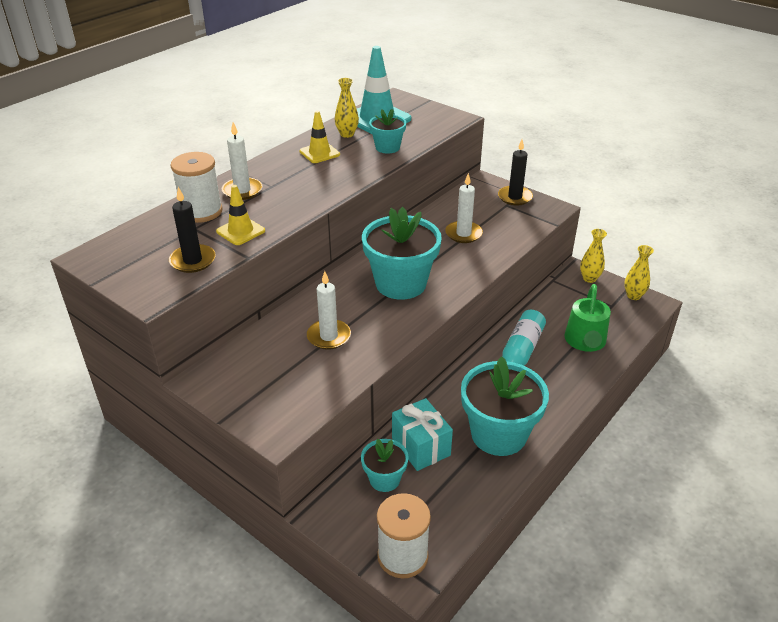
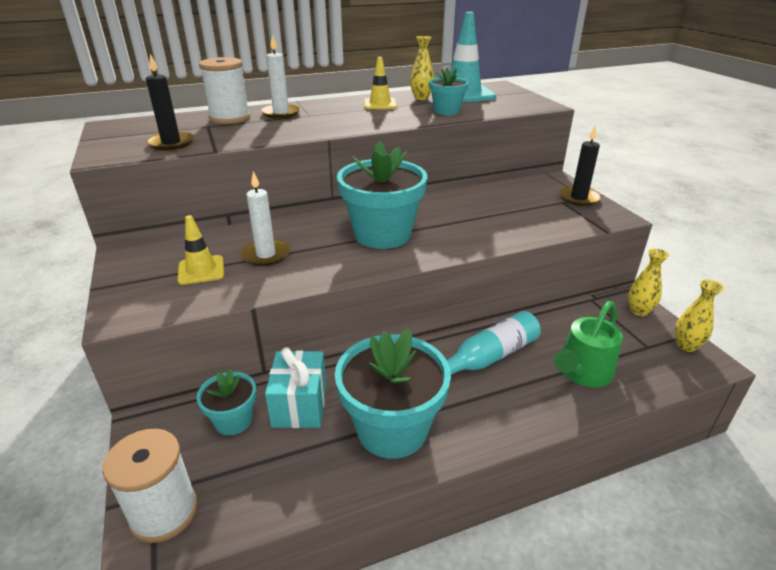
camera: 30 degrees right, 5 degrees down
(240, 231) = (238, 135): yellow traffic cone -> yellow traffic cone (201, 270)
(463, 234) = (491, 213): white candle -> none

